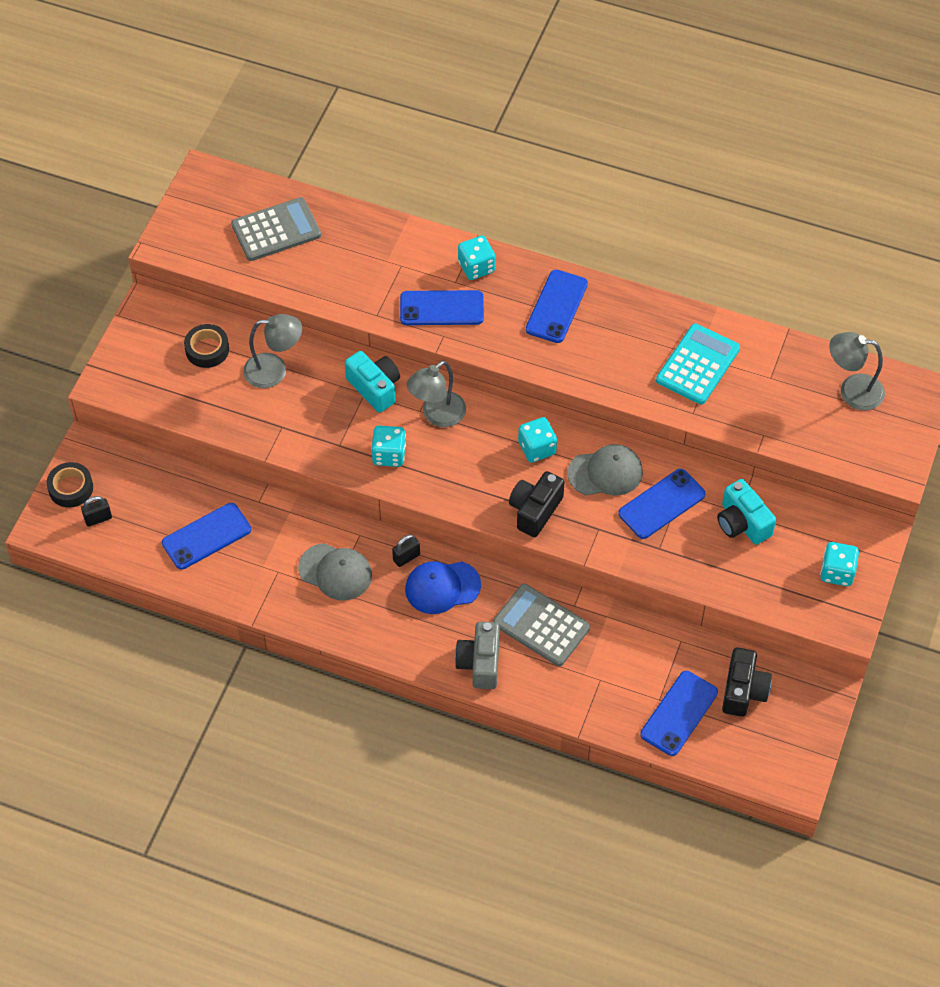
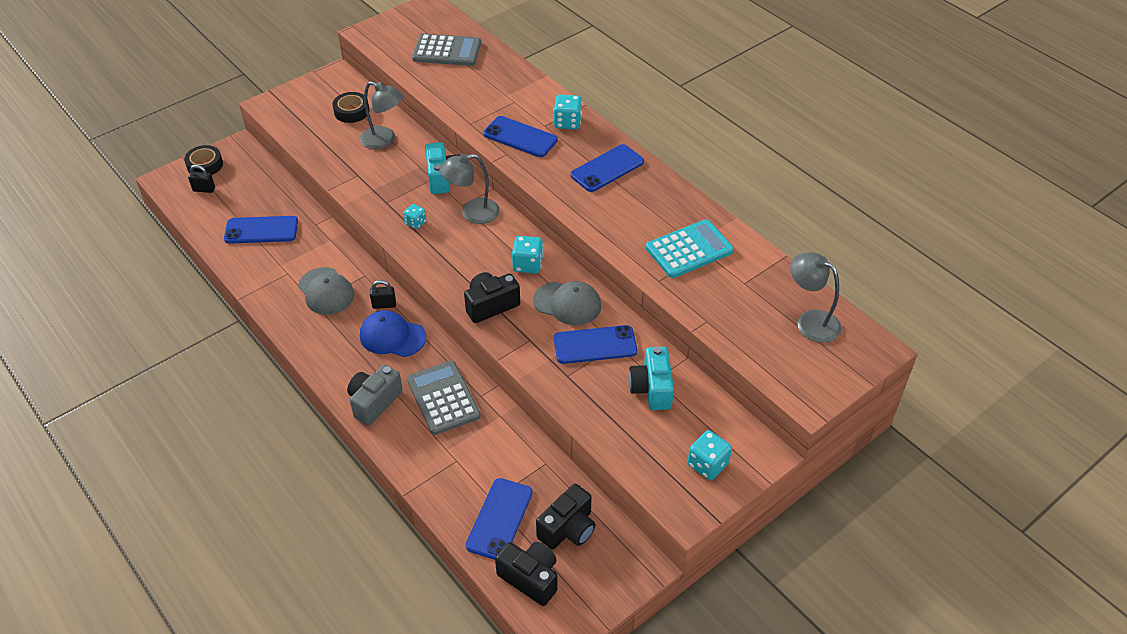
camera: 30 degrees right, 10 degrees down
(389, 455) = (415, 223): turquoise dice -> turquoise dice, size x0.64
(679, 713) = (499, 519): blue phone -> blue phone turned 45 degrees counterclockwise
(743, 751) = (530, 578): none -> black camera

